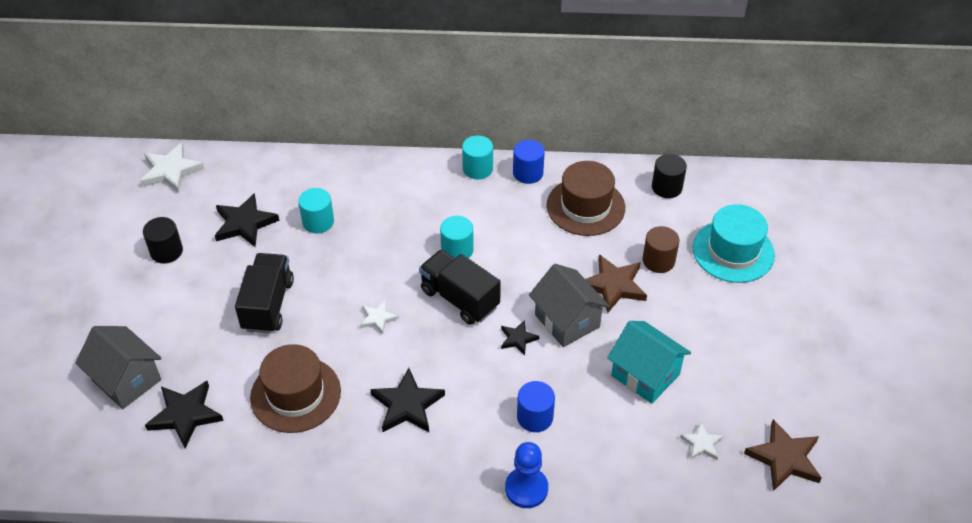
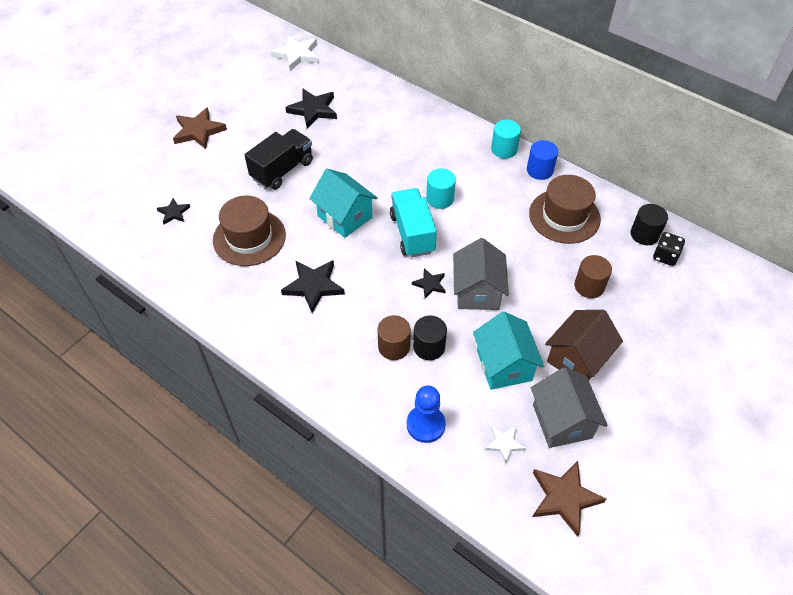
camera: 35 degrees right, 5 degrees up
(127, 380) = (160, 172): grey house -> grey house (562, 421)
(166, 251) = (251, 104): black cylinder -> black cylinder (429, 347)
(185, 415) = (174, 213): black star -> black star, size x0.56
(318, 222) = (361, 132): turquoise cylinder -> none
(378, 318) = (345, 217): white star -> turquoise house
(459, 298) = (412, 233): black truck -> turquoise truck
(526, 488) = (344, 393): blue pawn -> blue pawn (425, 424)
(535, 417) = (394, 346): blue cylinder -> brown cylinder
(613, 285) = (536, 285): brown star -> brown star (198, 131)
(698, 198) = (665, 256): none -> black dice
(700, 332) = (577, 359): none -> brown house
(733, 251) = (660, 312): turquoise hat -> none

